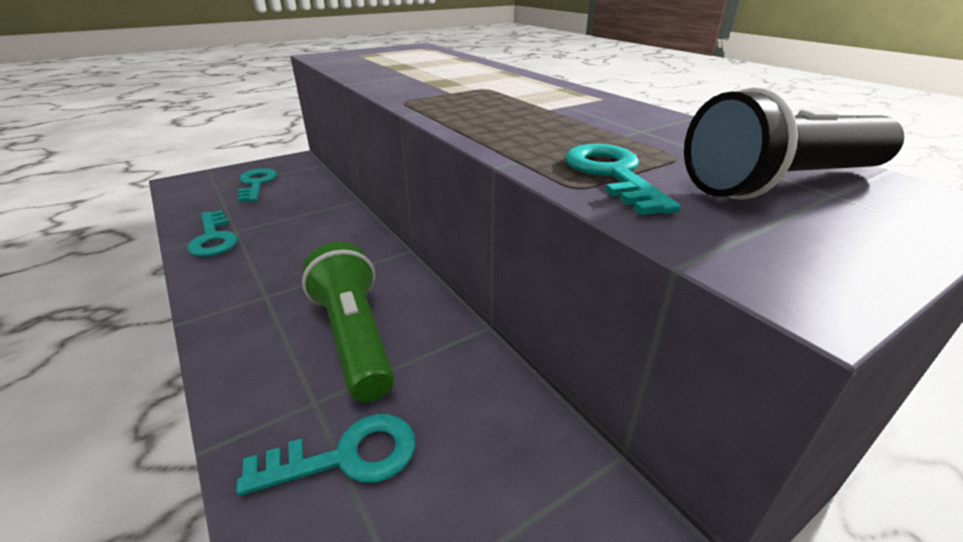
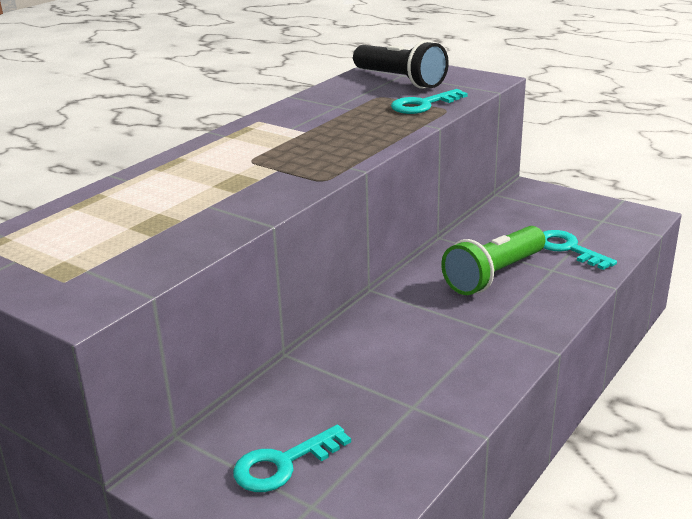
camera: 110 degrees left, 5 degrees down
(214, 238) = (439, 411): turquoise key -> none

